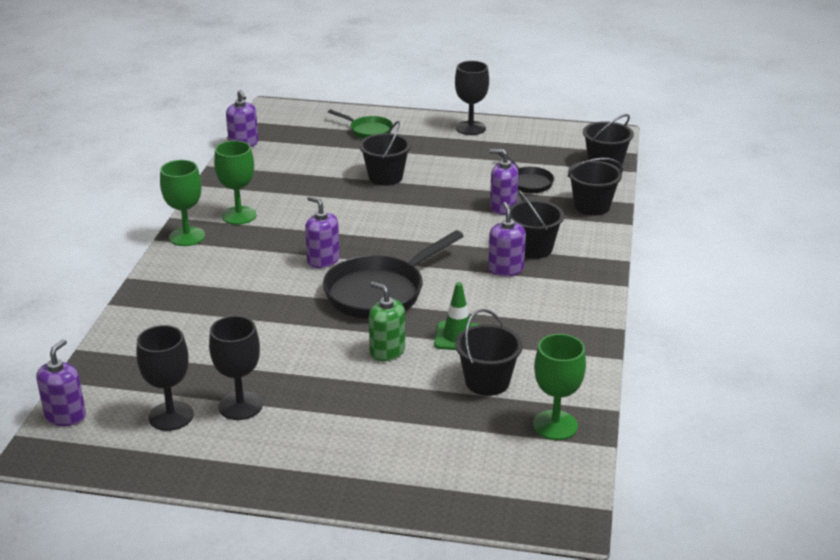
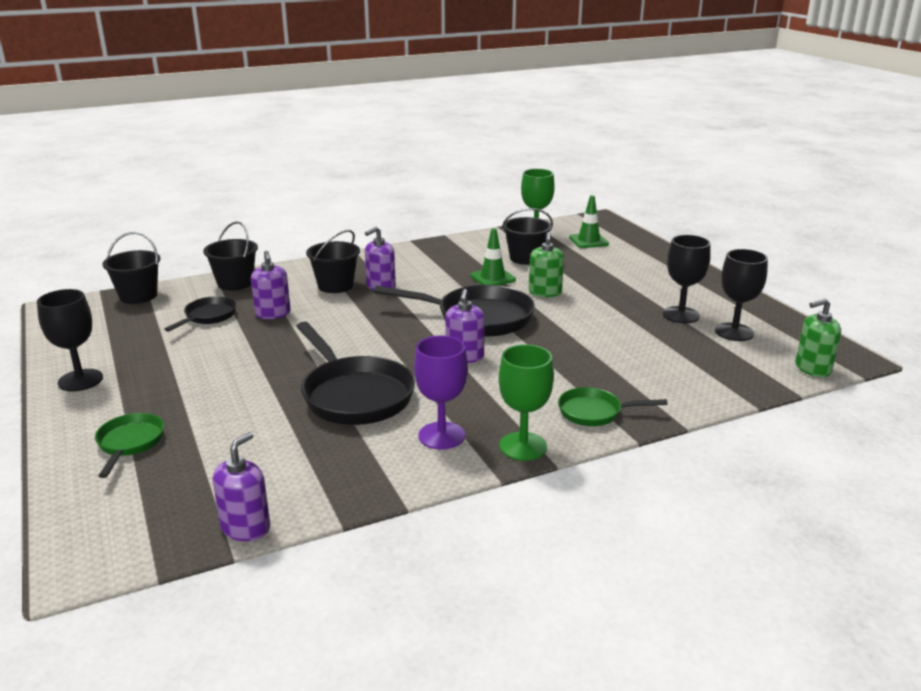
camera: 125 degrees left, 5 degrees down
(65, 416) = (812, 368): purple soap dispenser -> green soap dispenser
(178, 278) = (595, 412): none -> green pan
(239, 215) = (441, 436): green goblet -> purple goblet
(329, 203) = (354, 395): none -> black pan
(385, 177) = (260, 386): black bucket -> none
(492, 458) = (588, 241): none -> green traffic cone

